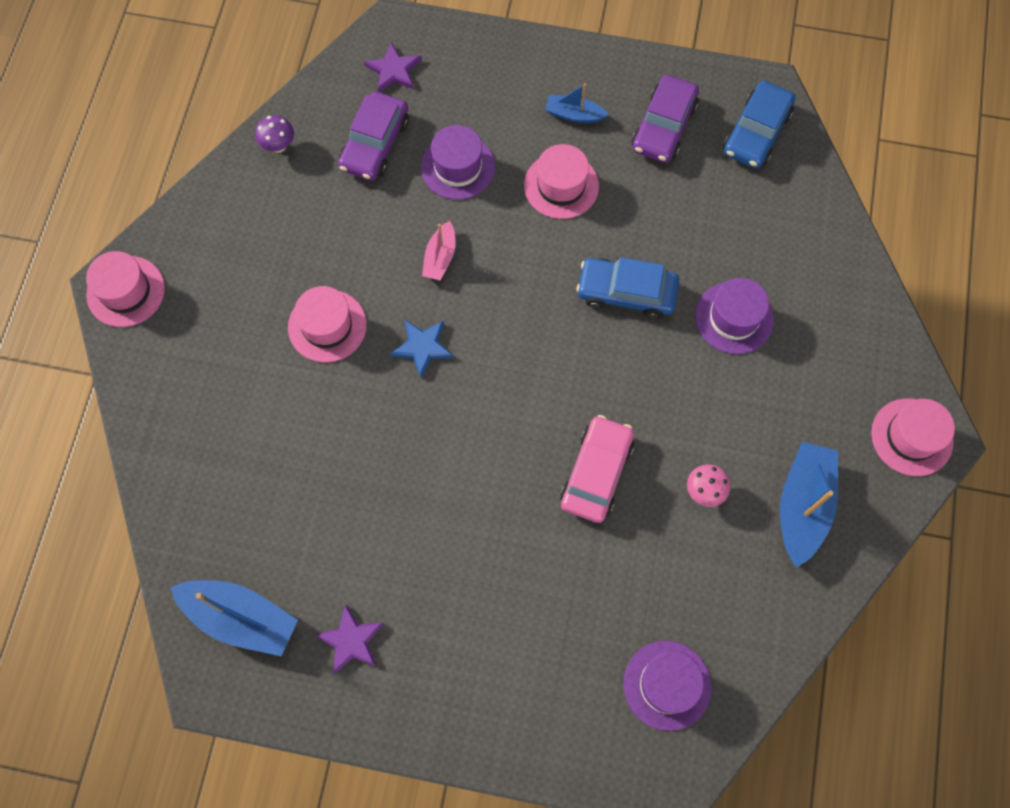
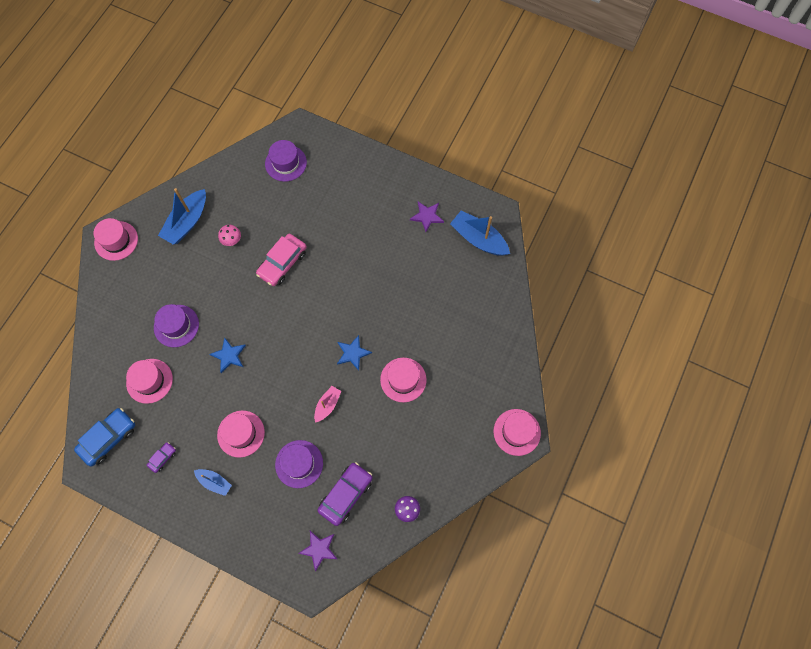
camera: 165 degrees left, 0 degrees up
(626, 293) = (229, 355): blue car -> blue star
(664, 127) = (162, 458): purple car -> purple car, size x0.51
(735, 224) = (149, 381): none -> pink hat

